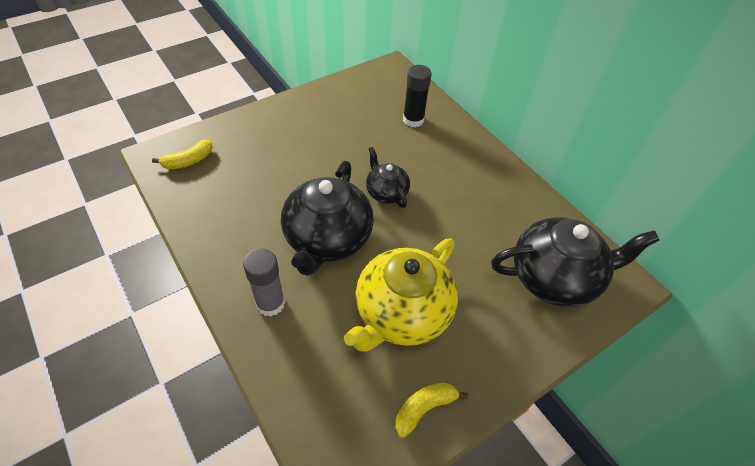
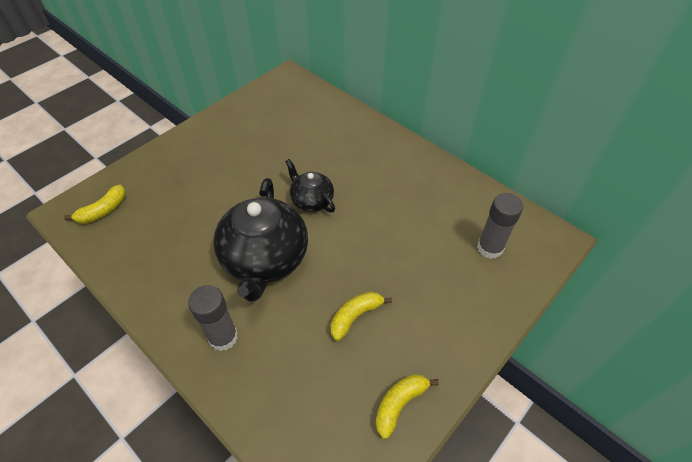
camera: 10 degrees left, 0 degrees up
(401, 313) = (355, 316): yellow teapot -> yellow banana
(413, 120) = (320, 124): black glue stick -> none
(555, 277) = (489, 248): black teapot -> grey glue stick

